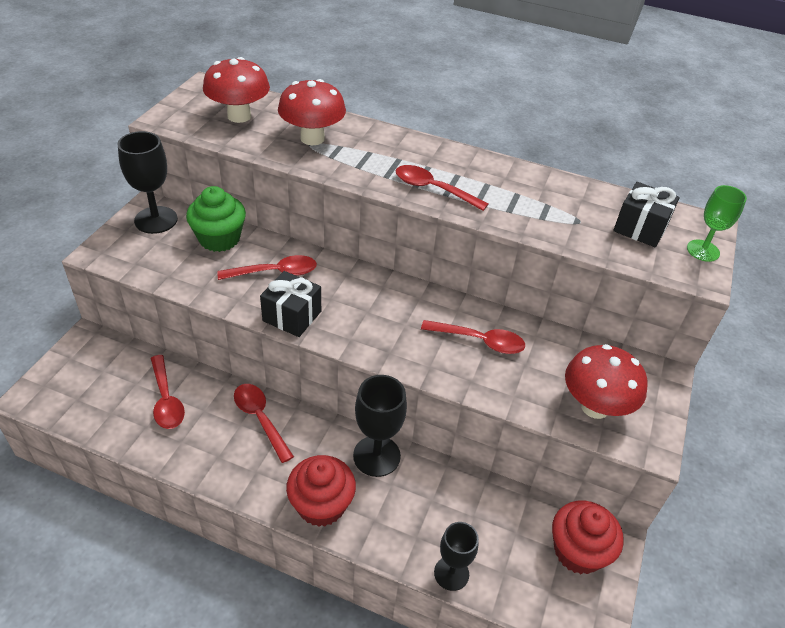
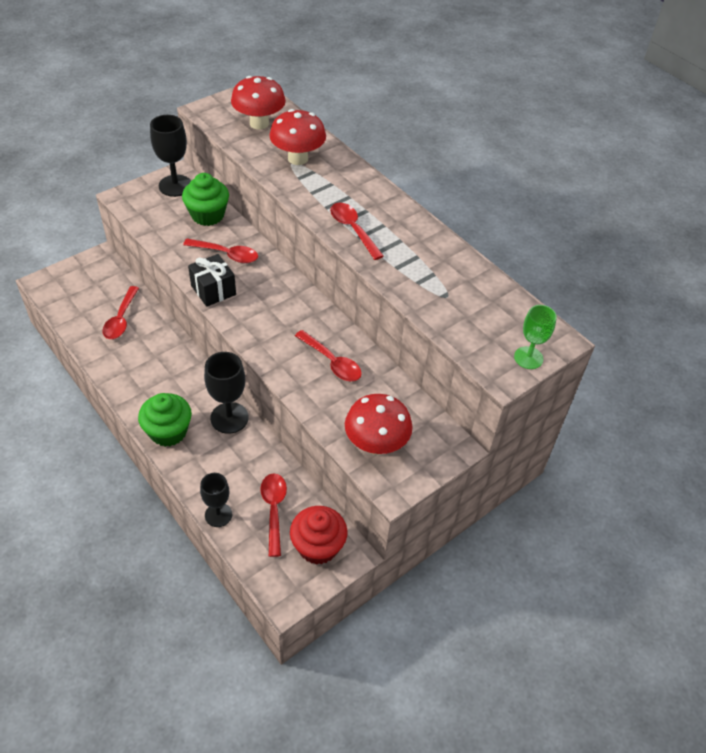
camera: 30 degrees right, 5 degrees up
(260, 419) = (171, 358): red spoon -> red spoon (274, 510)
(321, 505) = (168, 432): red cupcake -> green cupcake
(640, 228) = (492, 320): black gift -> none

